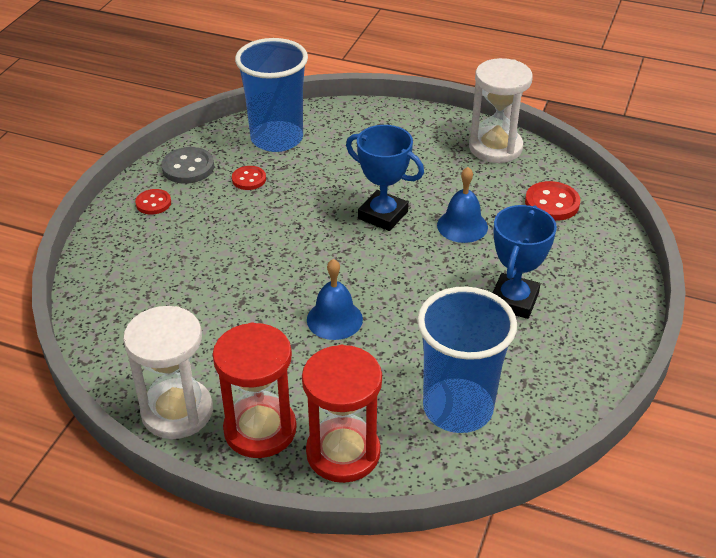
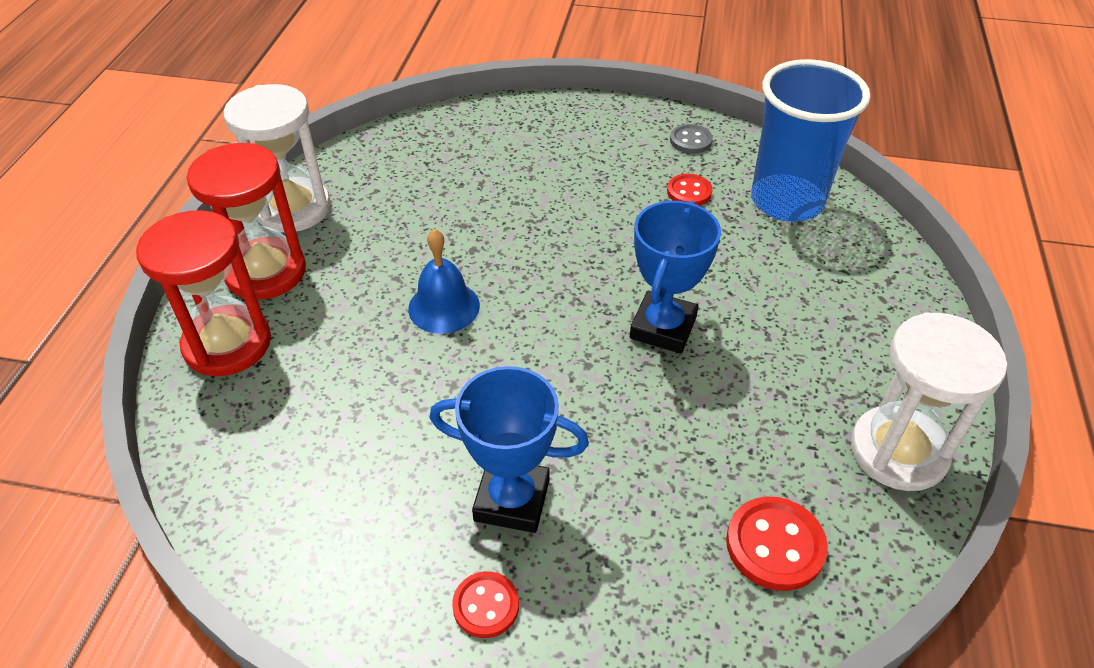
camera: 80 degrees right, 5 degrees up
(153, 203) = (614, 129): red button -> red button (486, 606)
(188, 167) = (690, 141): grey button -> grey button, size x0.65
(457, 408) = (293, 447): blue cup -> none
(462, 226) = (669, 421): blue bell -> none

